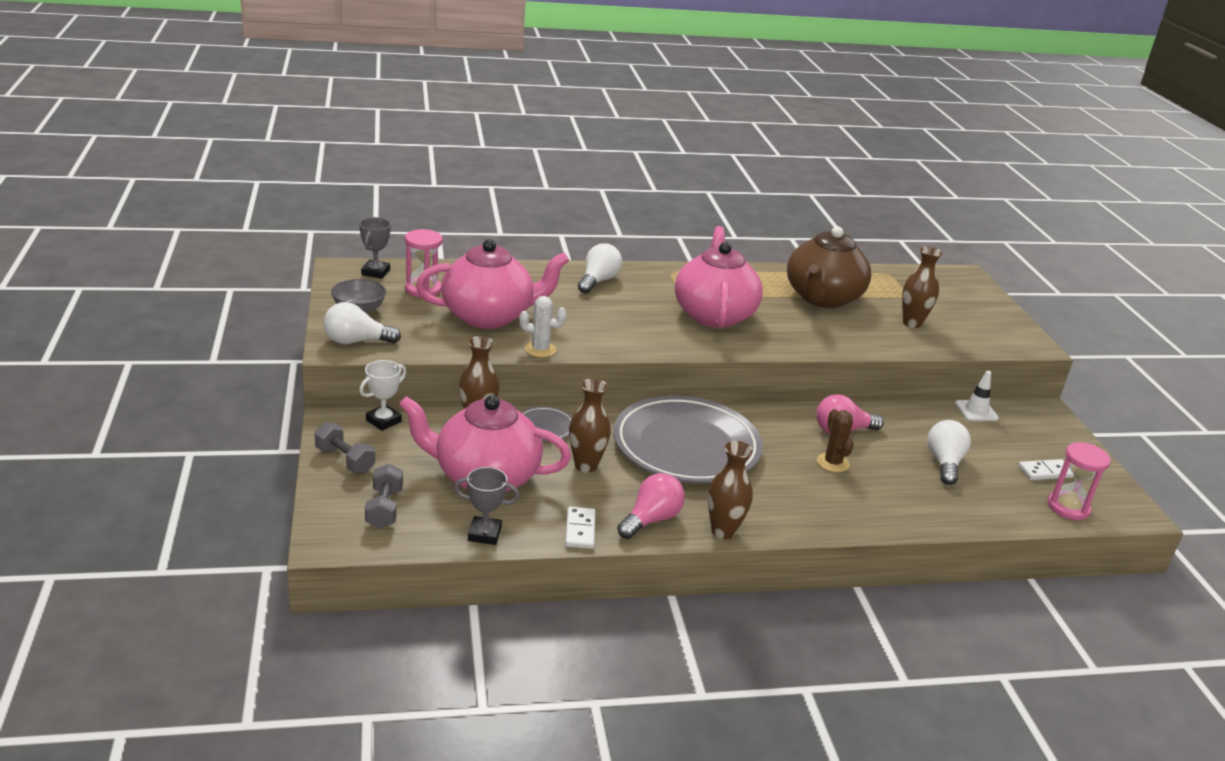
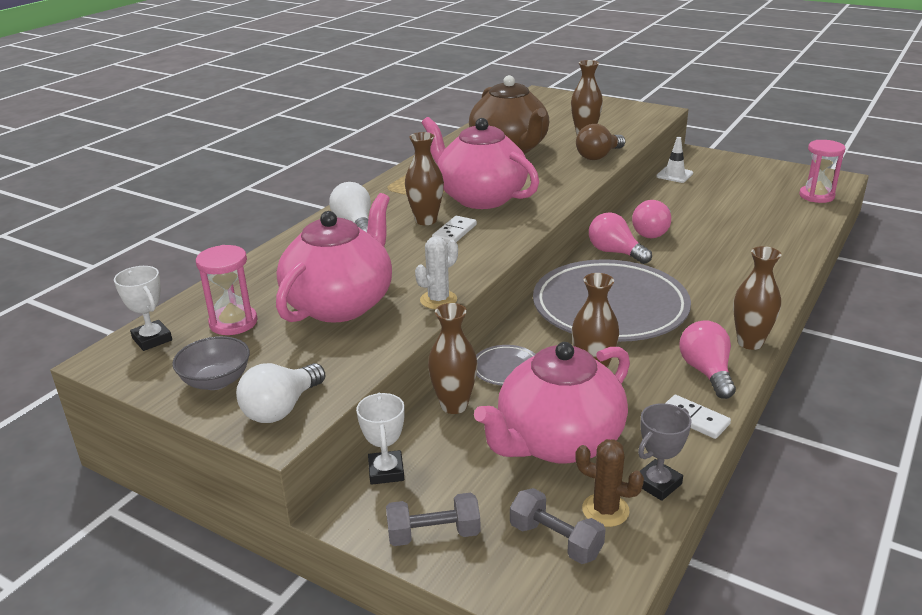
camera: 45 degrees left, 0 degrees up
(375, 272) = (152, 339): grey trophy -> white trophy
(644, 305) = (426, 220): none -> brown vase
(778, 422) = (615, 252): none -> pink light bulb
(832, 463) = (692, 254): brown cactus -> brown cactus (605, 510)
(876, 343) = (598, 156): none -> brown light bulb
(944, 463) = (729, 213): white light bulb -> none
(1045, 472) = (769, 185): white domino -> white domino (454, 232)

